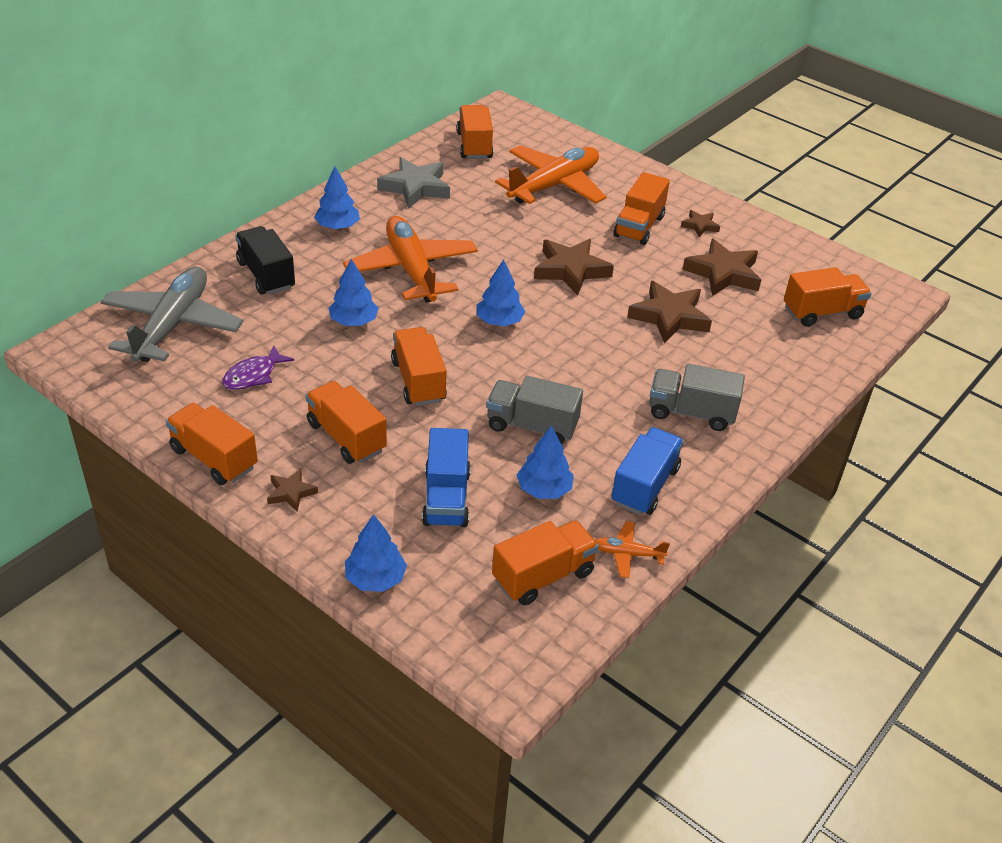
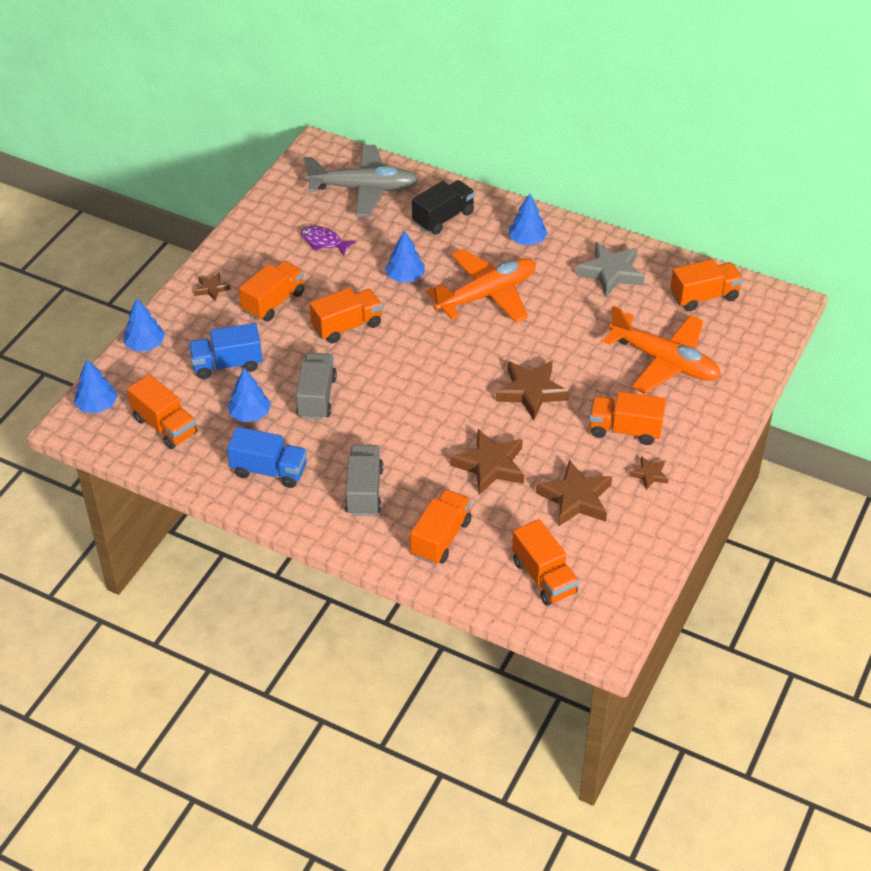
camera: 80 degrees right, 5 degrees up
(214, 458) = (234, 246): orange truck -> orange truck (441, 538)
(499, 321) = (439, 358): blue tree -> blue tree (97, 405)
(627, 554) = (196, 468): orange plane -> none

